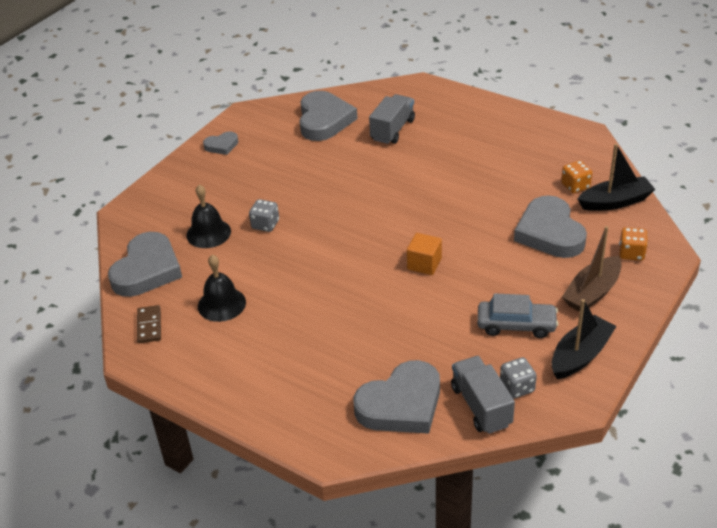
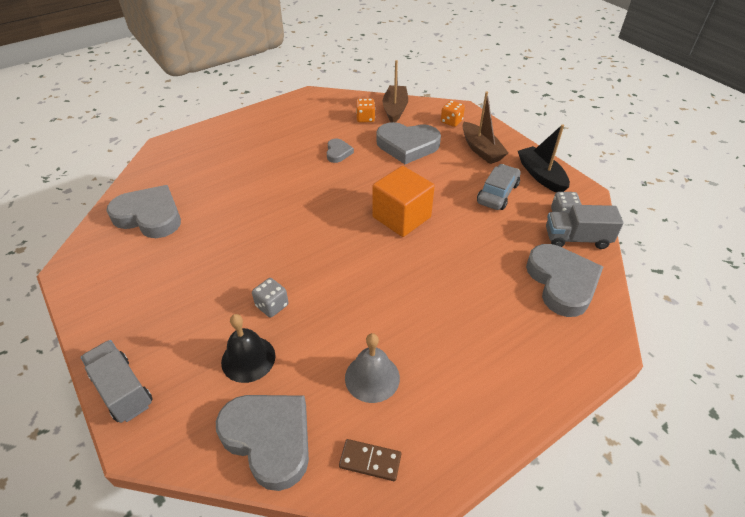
camera: 70 degrees left, 5 degrees up
(221, 304) = (372, 377): black bell -> grey bell
(222, 145) = (105, 305): grey heart -> grey heart (338, 153)
(392, 130) = (210, 180): grey truck -> grey truck (122, 390)
(424, 264) = (401, 217): orange cube -> orange cube, size x1.73
(615, 202) = (395, 109): black boat -> brown boat

